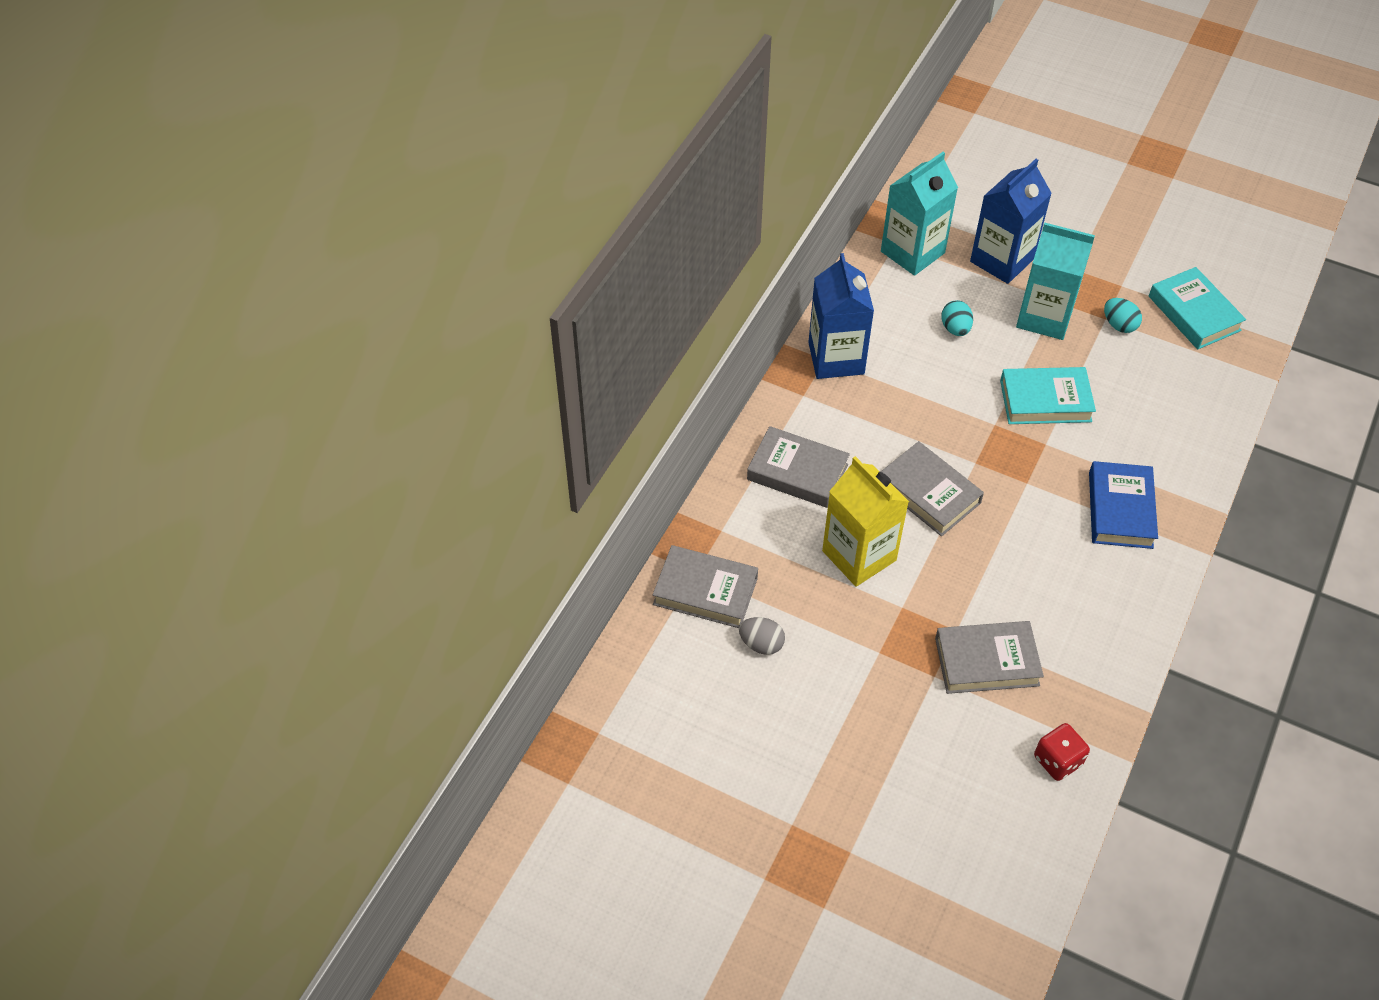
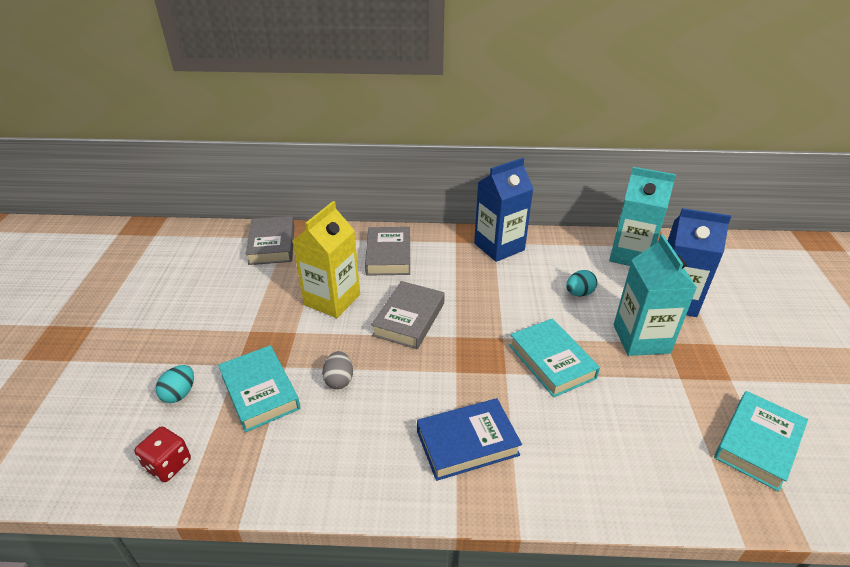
camera: 65 degrees right, 15 degrees down
(761, 644) = (238, 276): grey egg -> grey egg (339, 380)
(986, 661) = (260, 392): grey book -> turquoise book
(1119, 325) = (682, 389): turquoise egg -> turquoise egg (179, 394)

